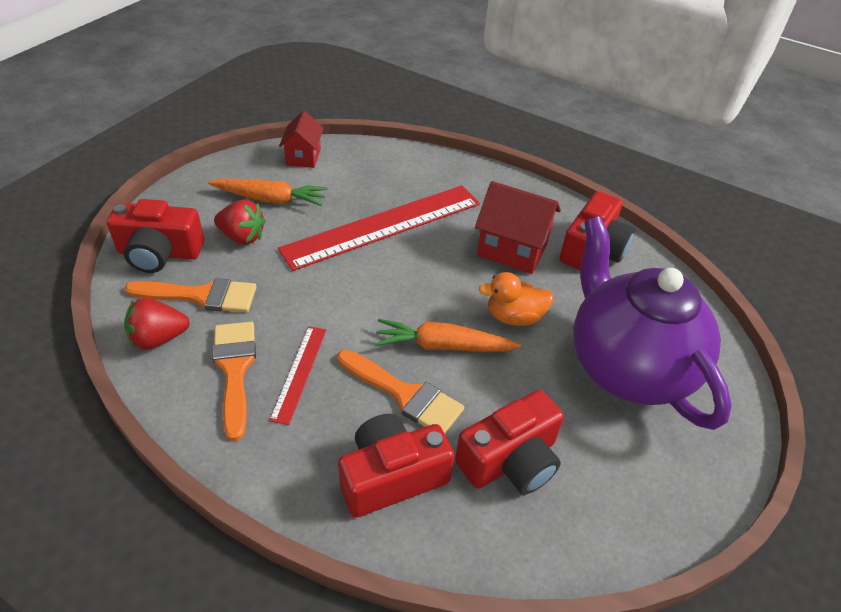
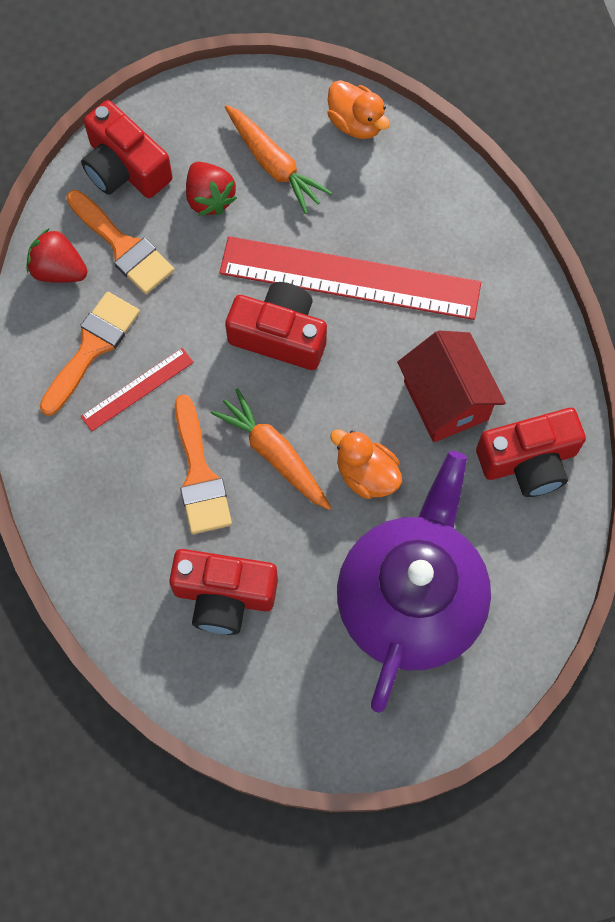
camera: 45 degrees right, 25 degrees up
(303, 157) = (356, 123): red house -> orange duck
(392, 476) = (127, 534): red camera -> red camera (280, 335)

